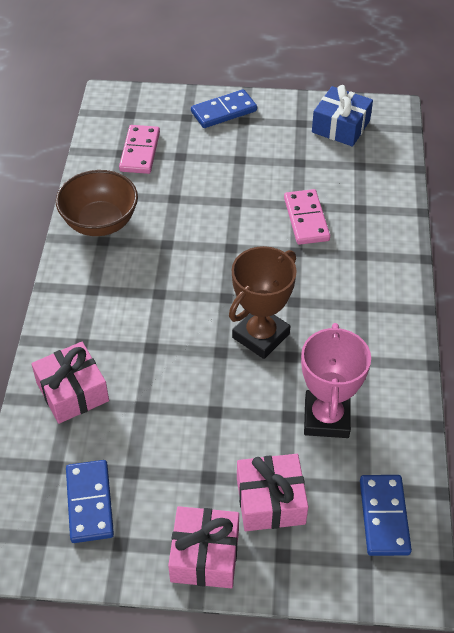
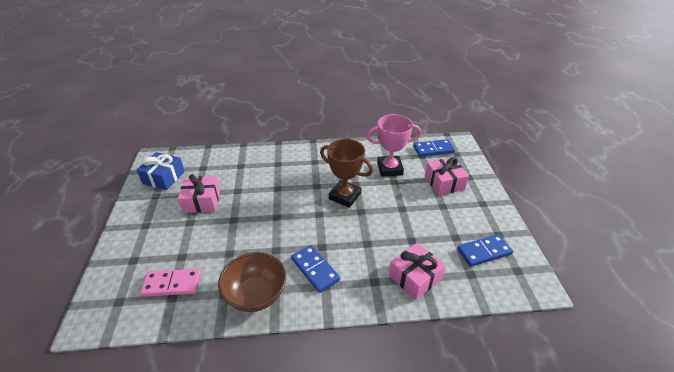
camera: 100 degrees left, 10 degrees down
(204, 555) = (485, 201): pink gift -> pink gift (202, 201)
(223, 111) = (132, 238): blue domino -> blue domino (315, 269)
(306, 219) = (250, 186): pink domino -> none

